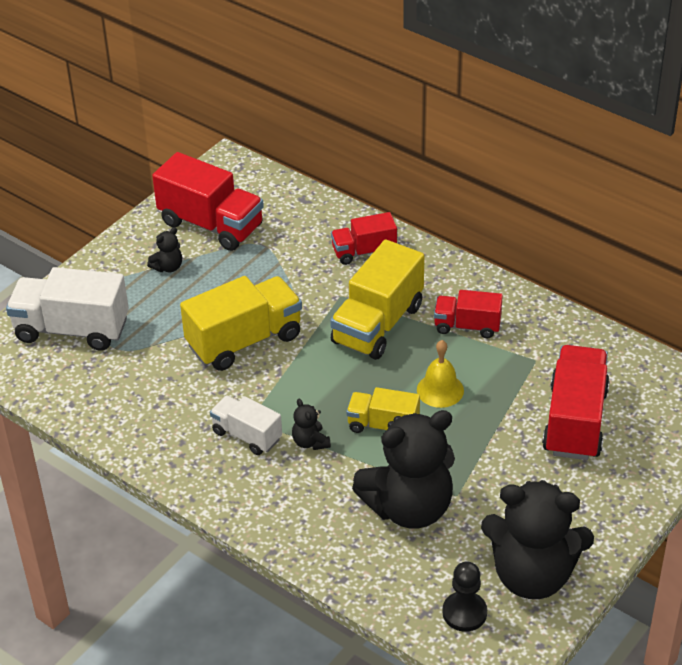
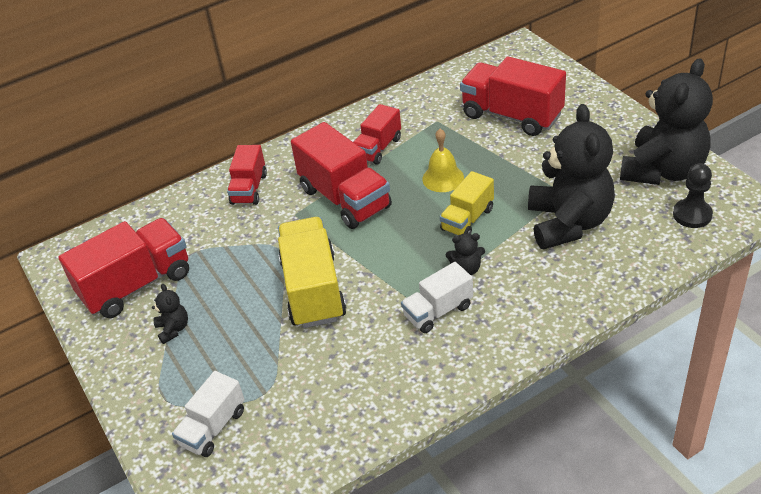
camera: 65 degrees left, 0 degrees up
(72, 329) = (213, 428): white truck -> white truck, size x0.59
(377, 324) = (345, 198): yellow truck -> red truck

